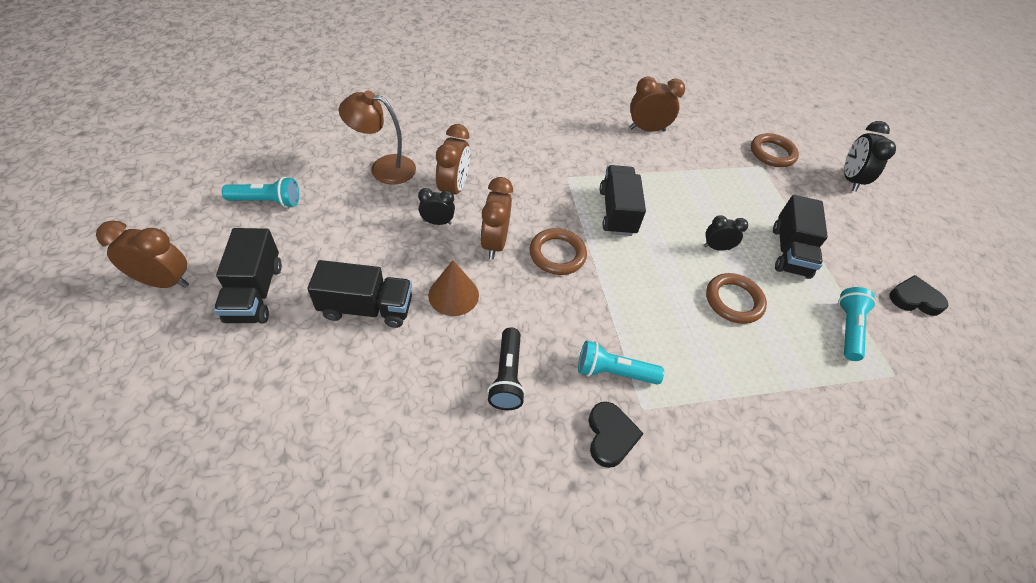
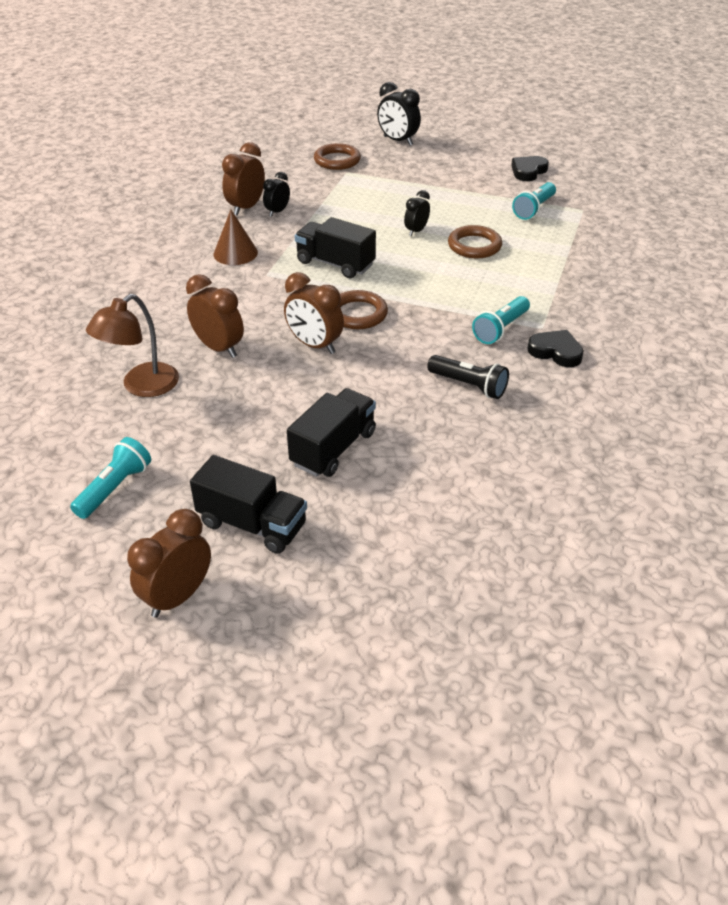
camera: 55 degrees left, 10 degrees down
(437, 222) = (257, 372): black clock -> black clock (277, 212)
(453, 295) = (358, 389): brown cone -> brown cone (235, 253)
(789, 252) = (447, 200): black truck -> none
(848, 328) = (534, 209): turquoise flashlight -> turquoise flashlight turned 105 degrees counterclockwise

